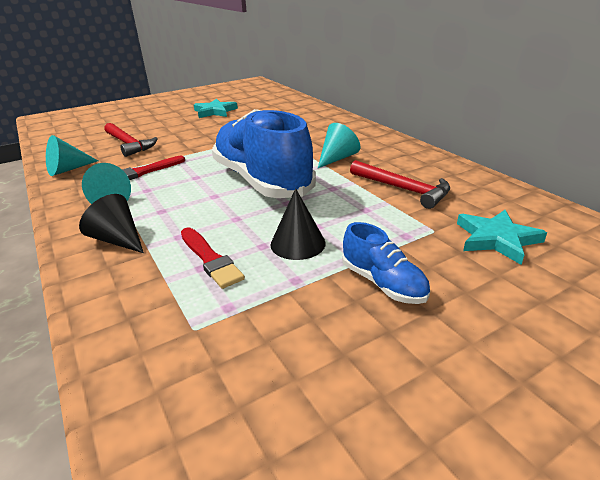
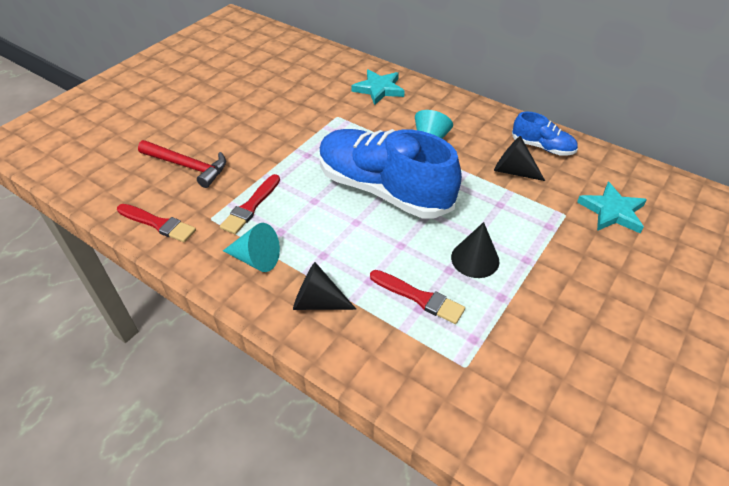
camera: 25 degrees left, 15 degrees up
(68, 169) = (158, 224): turquoise cone -> red brush
(215, 111) = (237, 87): turquoise star -> turquoise star (379, 89)
(383, 283) = (563, 280): blue shoe -> blue shoe (542, 147)
(403, 189) = (513, 171): red hammer -> black cone

